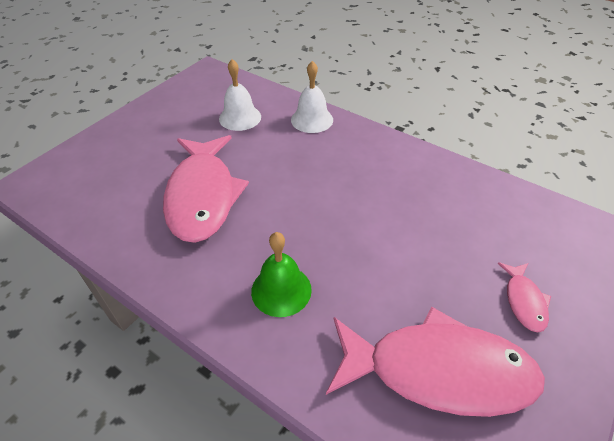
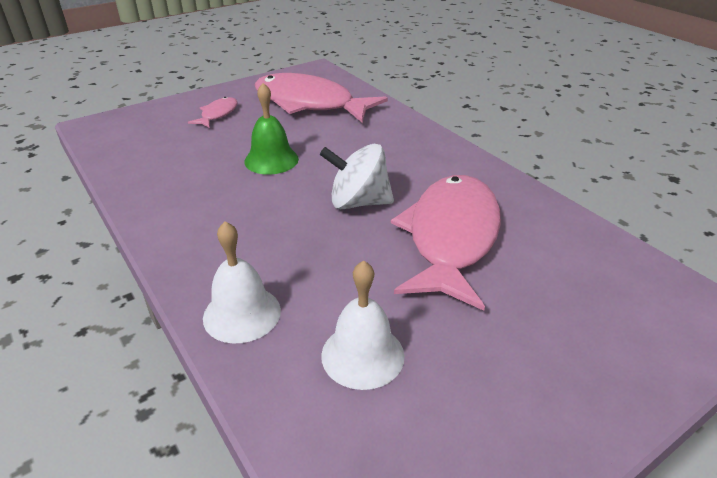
camera: 160 degrees left, 10 degrees down
(281, 290) = (392, 151): green bell -> green bell (271, 160)
(285, 210) = (358, 202): none -> white spinning top

